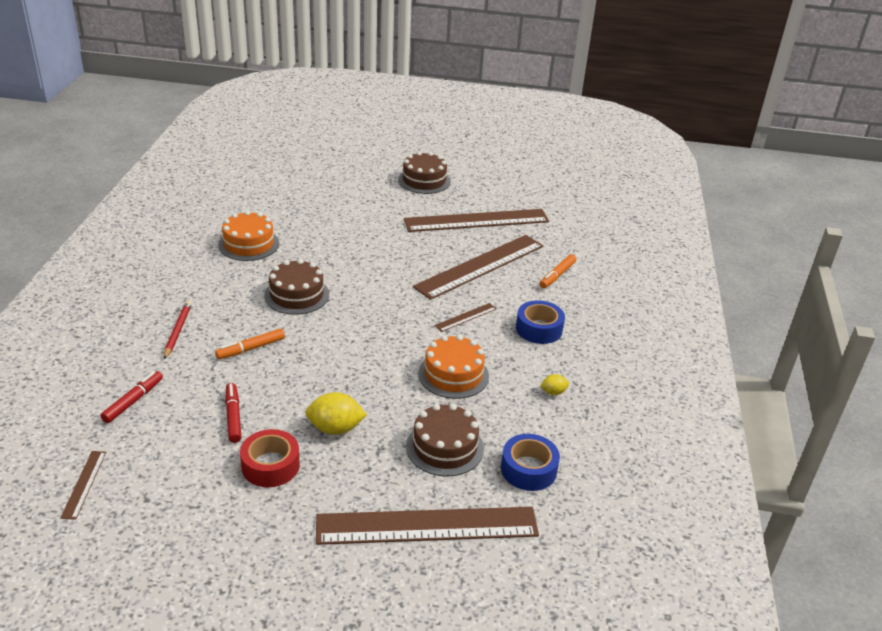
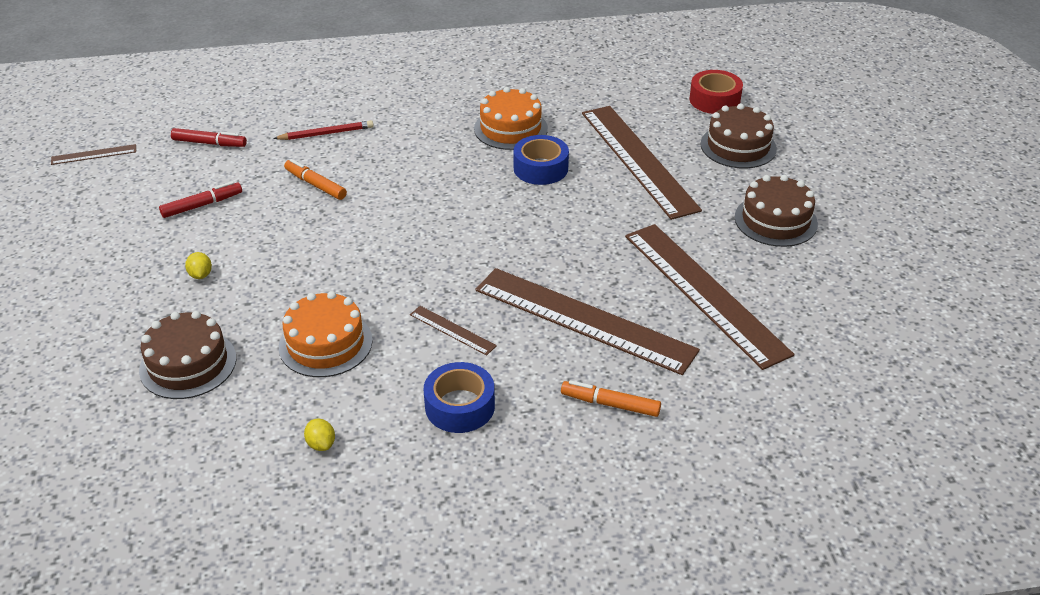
camera: 75 degrees right, 5 degrees up
(270, 465) = (135, 248): red tape -> red tape (714, 100)
(296, 295) = (428, 187): brown cake -> brown cake (738, 146)
(335, 428) = (200, 275): yellow lemon -> yellow lemon, size x0.53
(427, 526) = (59, 376): brown ruler -> brown ruler (638, 160)
(528, 469) = (163, 444): blue tape -> blue tape (540, 168)

